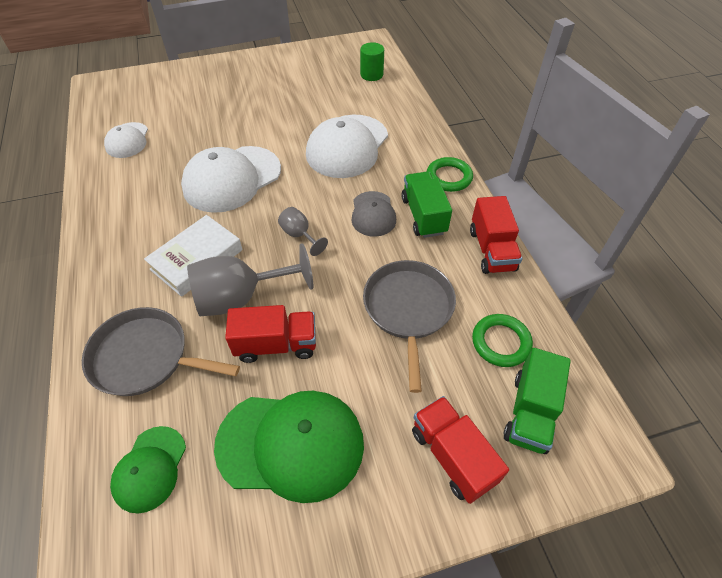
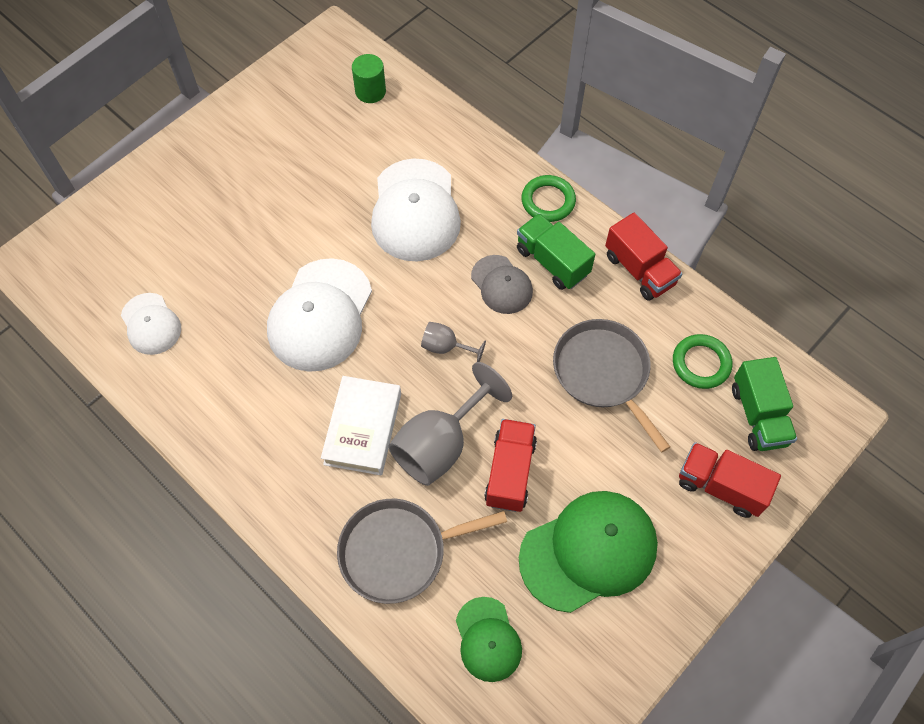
camera: 30 degrees left, 10 degrees up
(276, 344) = (510, 472): red truck -> red truck turned 45 degrees counterclockwise

